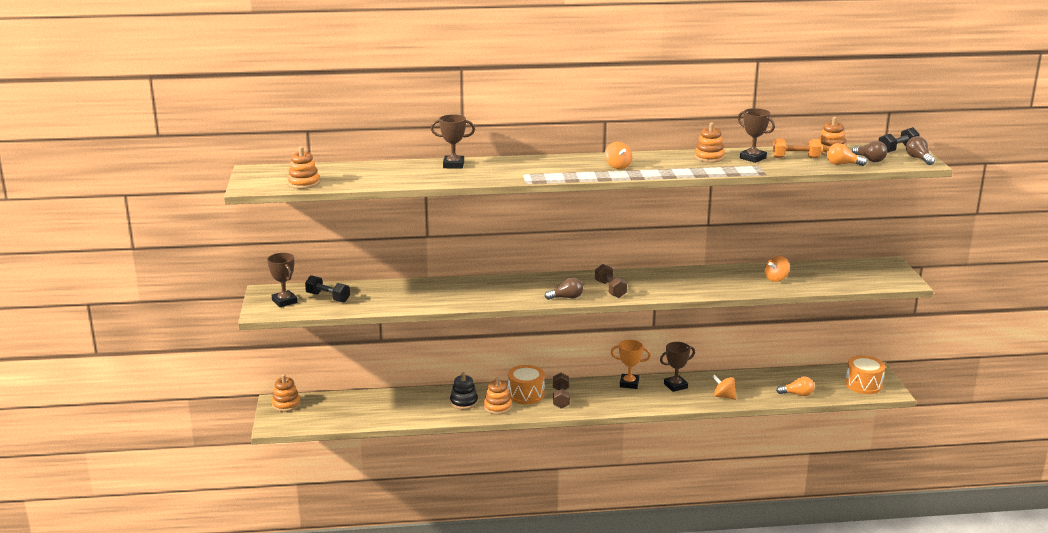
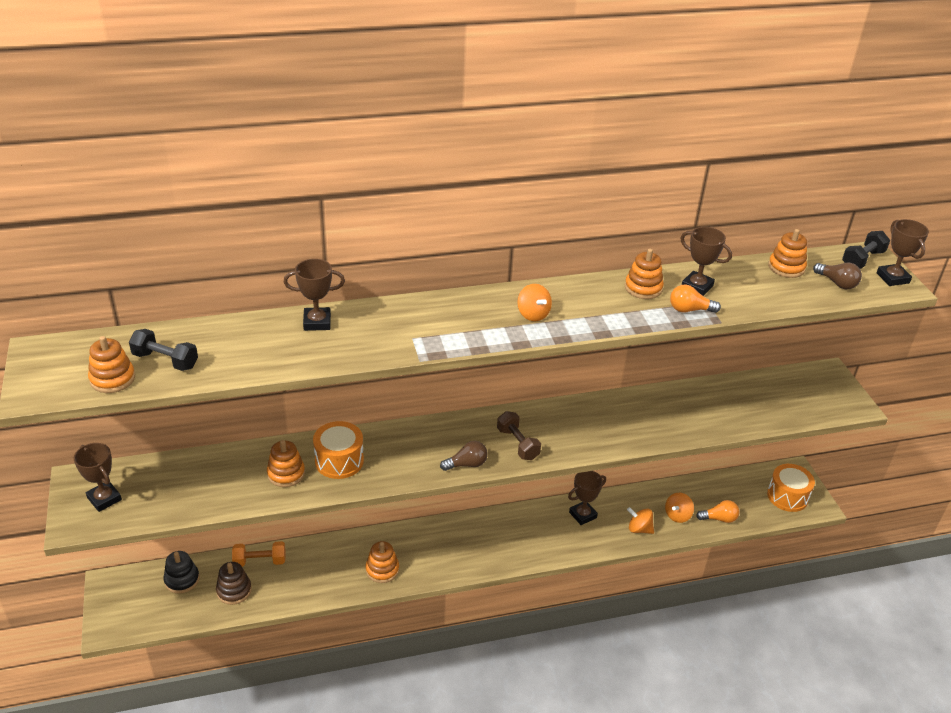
camera: 10 degrees left, 15 degrees up
(286, 404) = (121, 587): orange stacking toy -> orange stacking toy (286, 473)
(328, 297) = (162, 486): black dumbbell -> black dumbbell (165, 360)
(375, 411) = (234, 590): none -> brown stacking toy
(464, 402) = (340, 564): black stacking toy -> black stacking toy (182, 579)
(526, 394) = (413, 544): orange drum -> orange drum (339, 461)
(561, 398) = (454, 547): brown dumbbell -> none
(629, 384) = (530, 515): orange trophy -> none
(776, 279) = (708, 410): orange spinning top -> orange spinning top (677, 515)
(795, 158) = (748, 283): orange dumbbell -> orange dumbbell (260, 561)
(842, 164) = (807, 295): orange light bulb -> orange light bulb (689, 310)
(918, 159) = (892, 278): brown light bulb -> brown trophy

